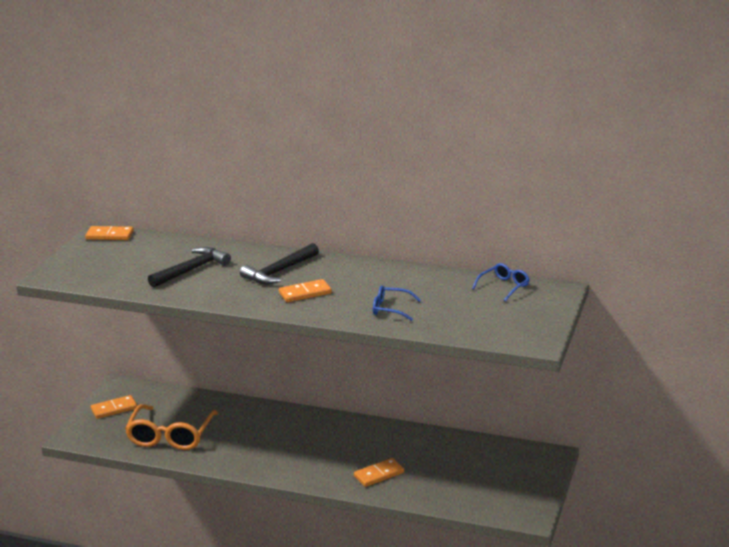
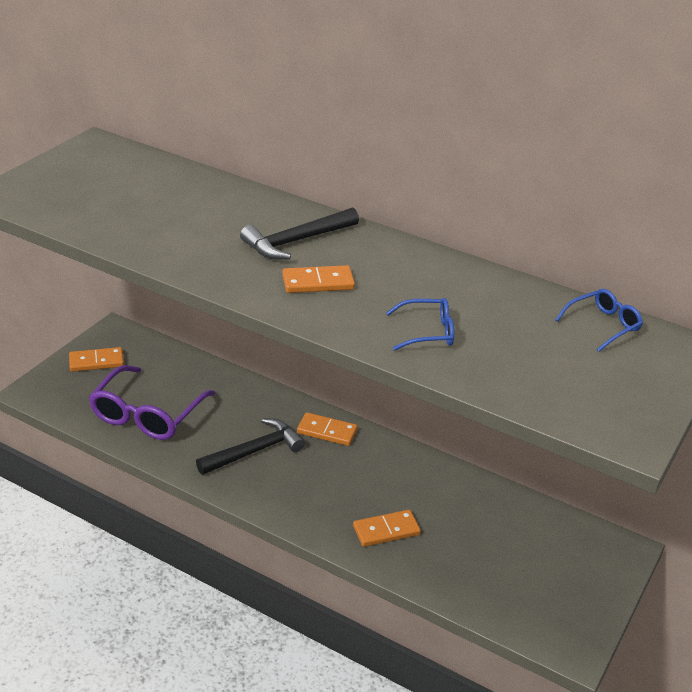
camera: 10 degrees right, 10 degrees up
(109, 235) = (105, 148): orange domino -> orange domino (327, 431)
(170, 436) = (147, 415): orange glasses -> purple glasses
(192, 270) = (184, 217): black hammer -> black hammer (255, 451)
(390, 309) = (428, 332): blue glasses -> blue glasses turned 150 degrees clockwise

